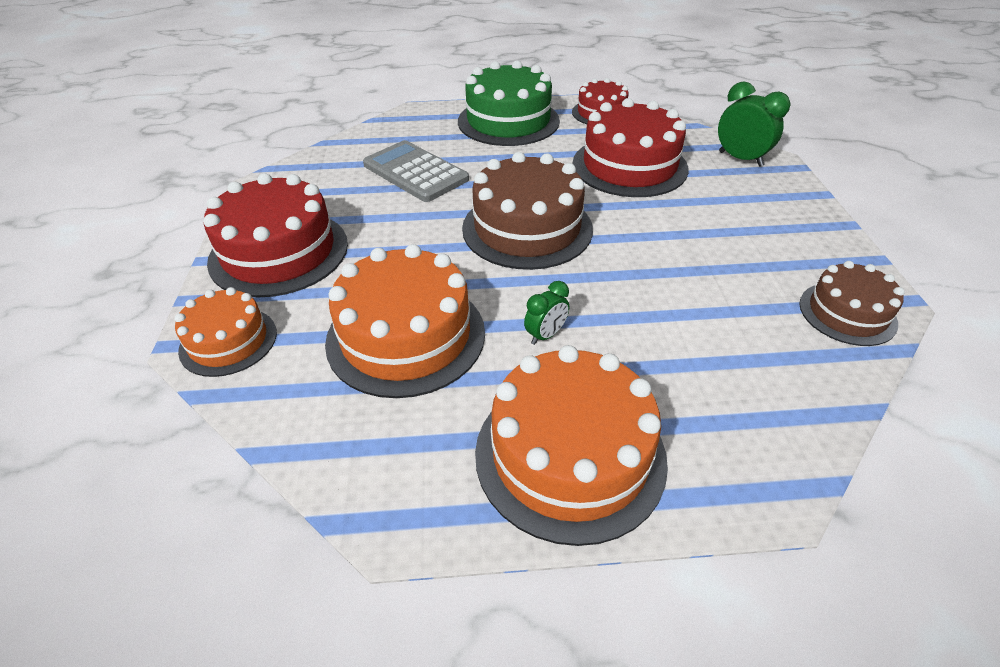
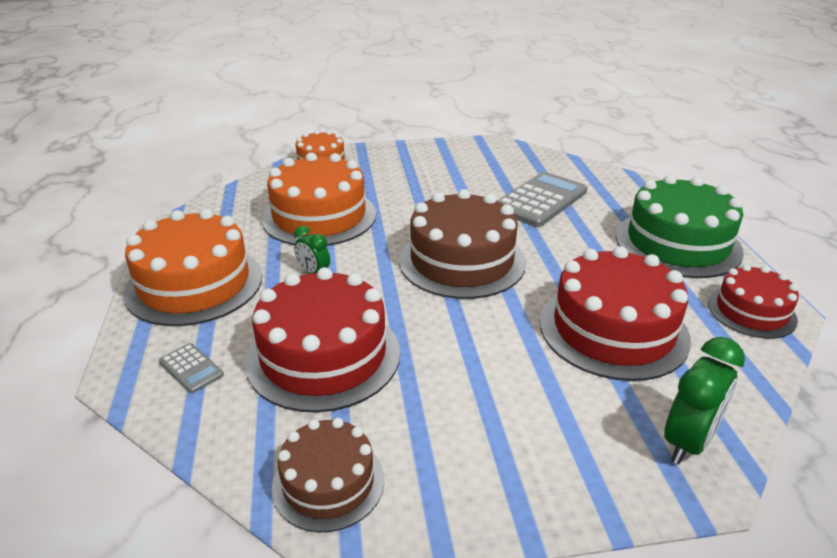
camera: 85 degrees right, 10 degrees down
(279, 252) = (411, 162): red cake -> red cake (323, 355)
(740, 427) = (191, 368): none -> grey calculator

